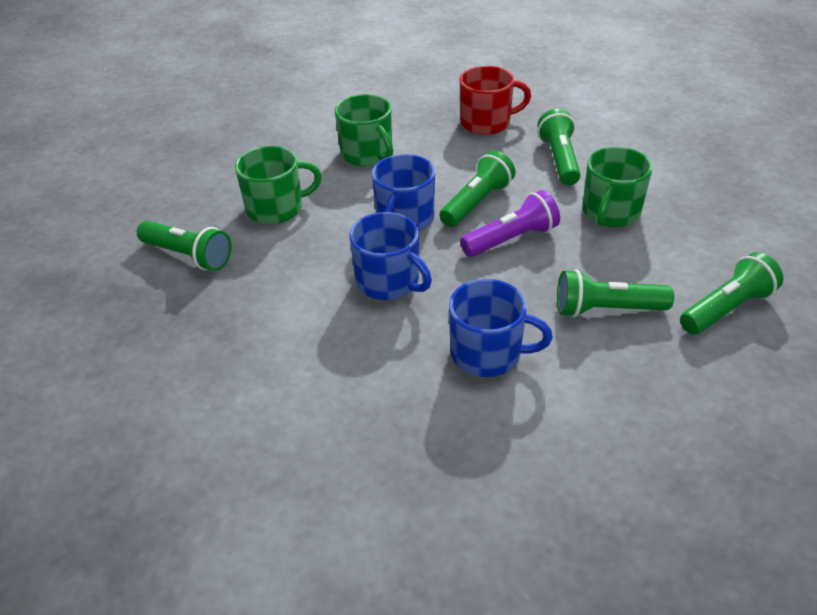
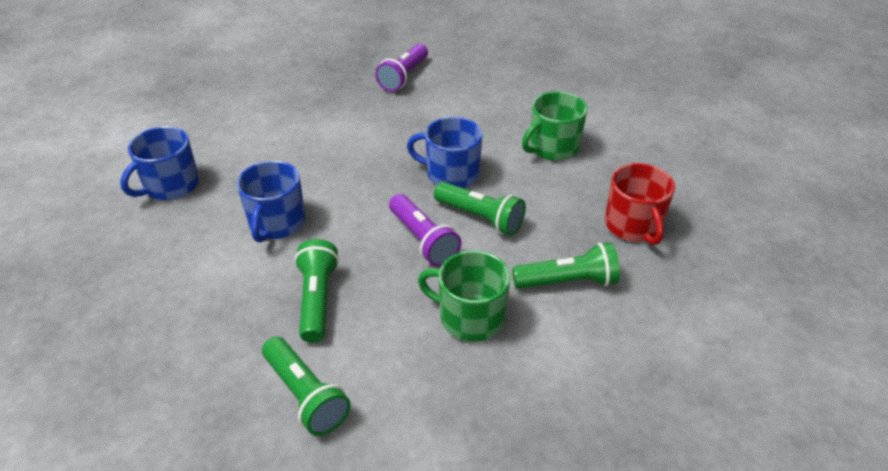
camera: 85 degrees right, 0 degrees up
(188, 256) = (404, 77): green flashlight -> purple flashlight
(276, 208) = (463, 107): green mug -> none
(389, 282) = (368, 169): blue mug -> blue mug (170, 186)

